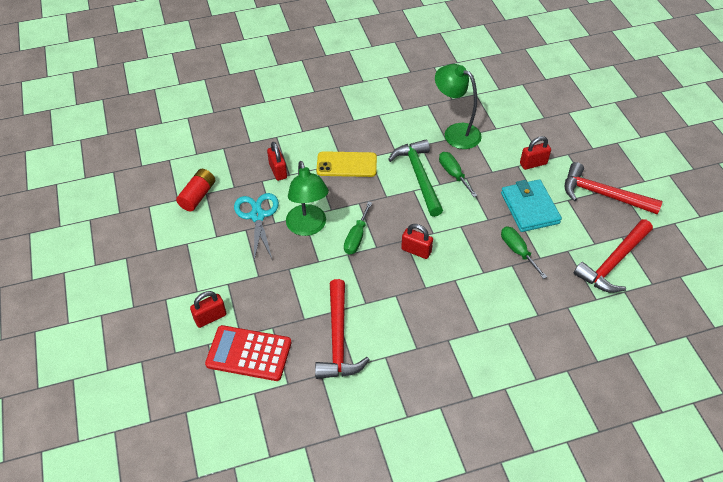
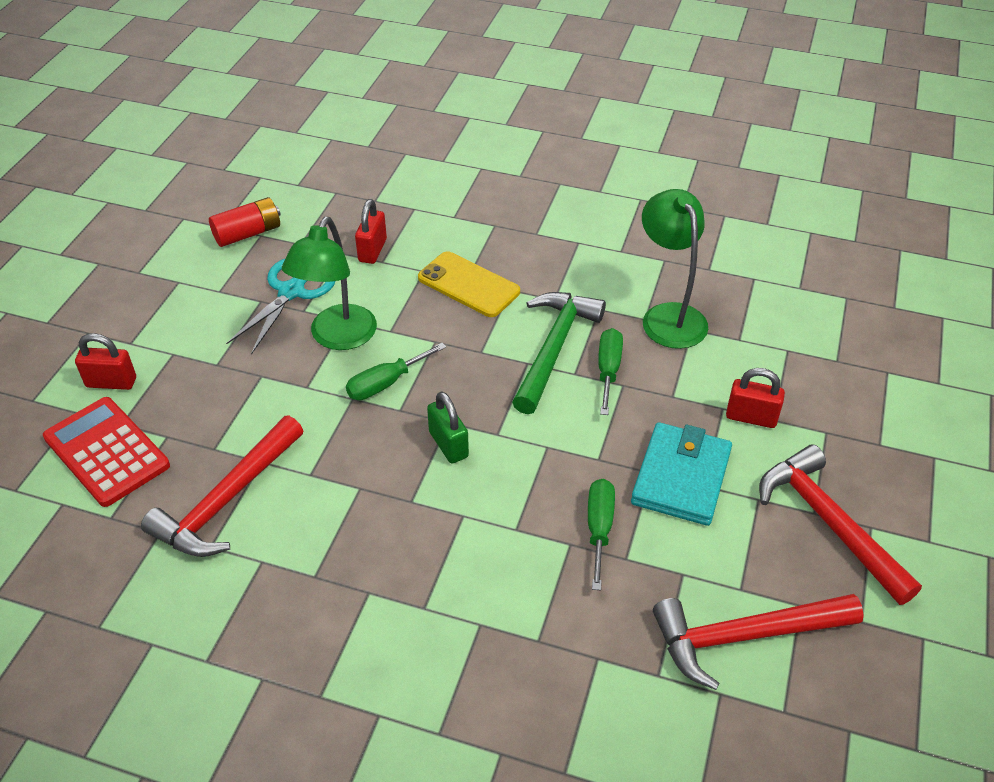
camera: 35 degrees right, 5 degrees down
(416, 251) = (448, 444): red padlock -> green padlock

